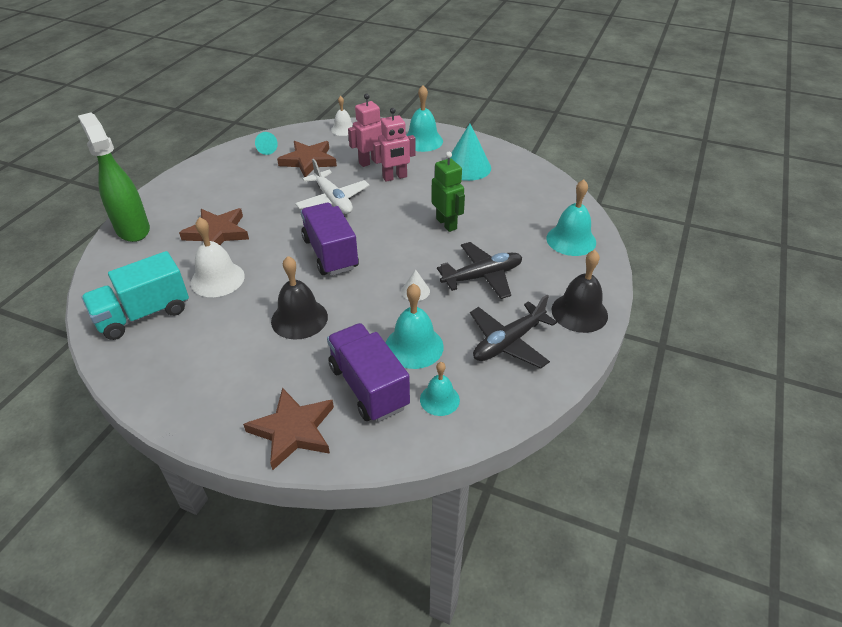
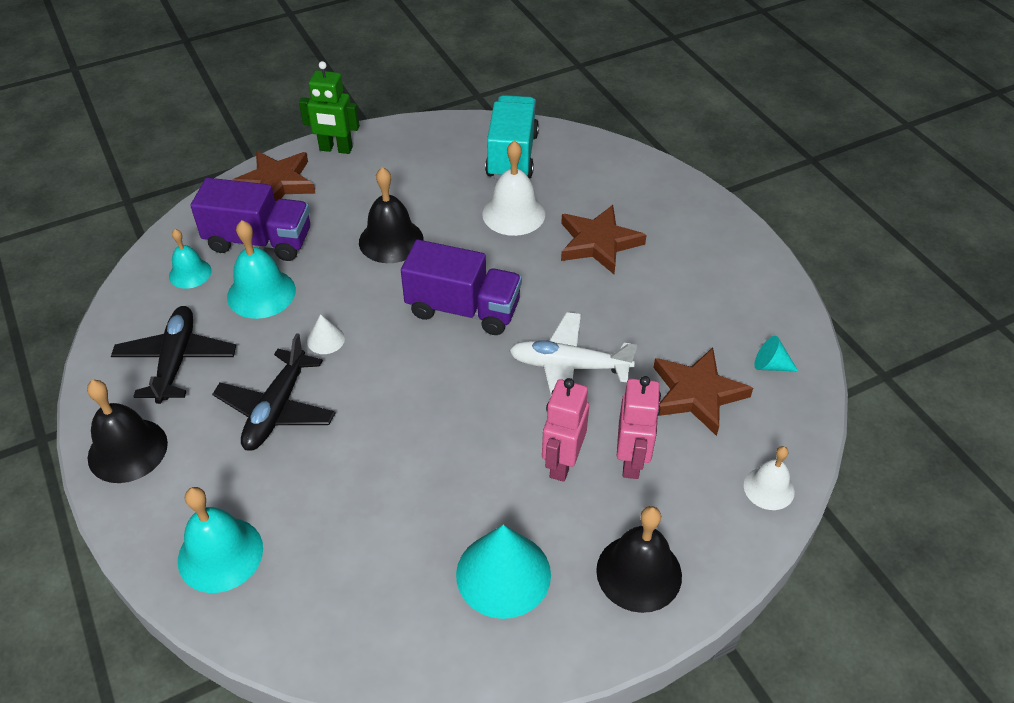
camera: 130 degrees right, 5 degrees up
(132, 229) = (670, 189): green spray bottle -> none
(422, 141) = (639, 573): turquoise bell -> black bell
(446, 224) = (400, 446): green robot -> green robot (336, 149)

